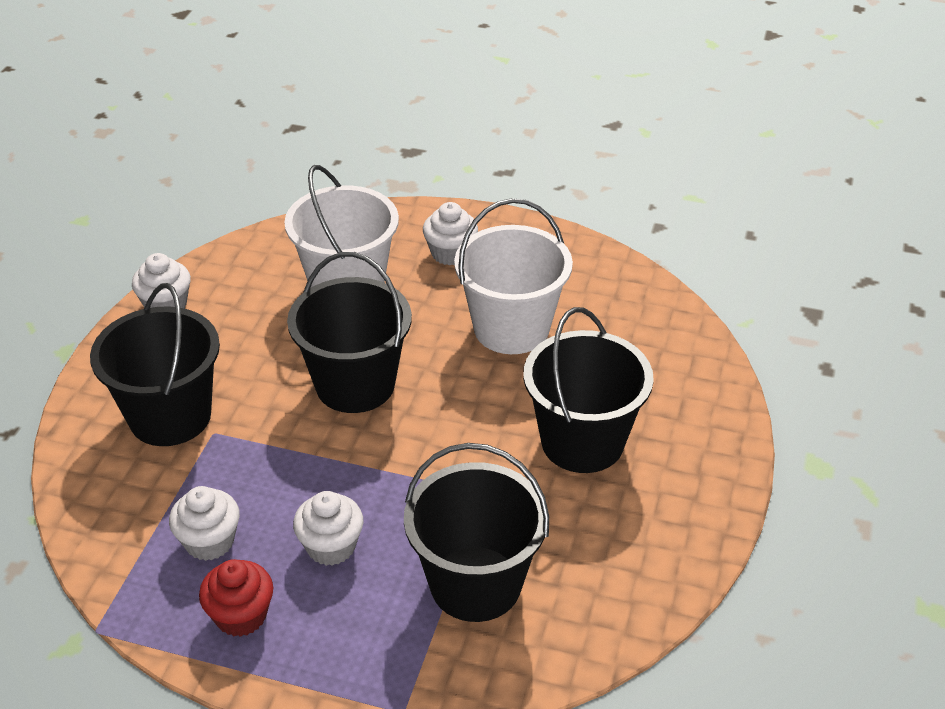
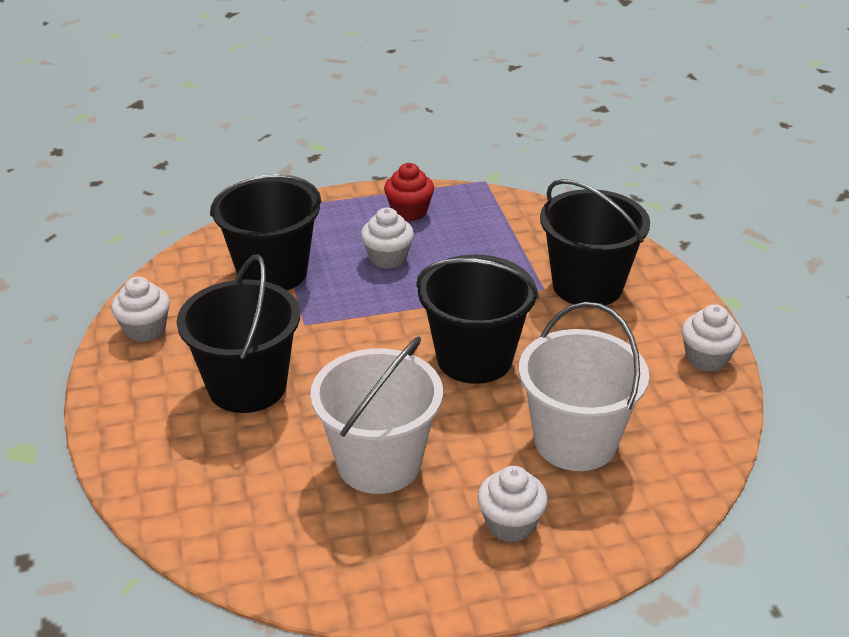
camera: 150 degrees right, 5 degrees down
(209, 541) = (469, 234): white cupcake -> white cupcake (145, 329)

